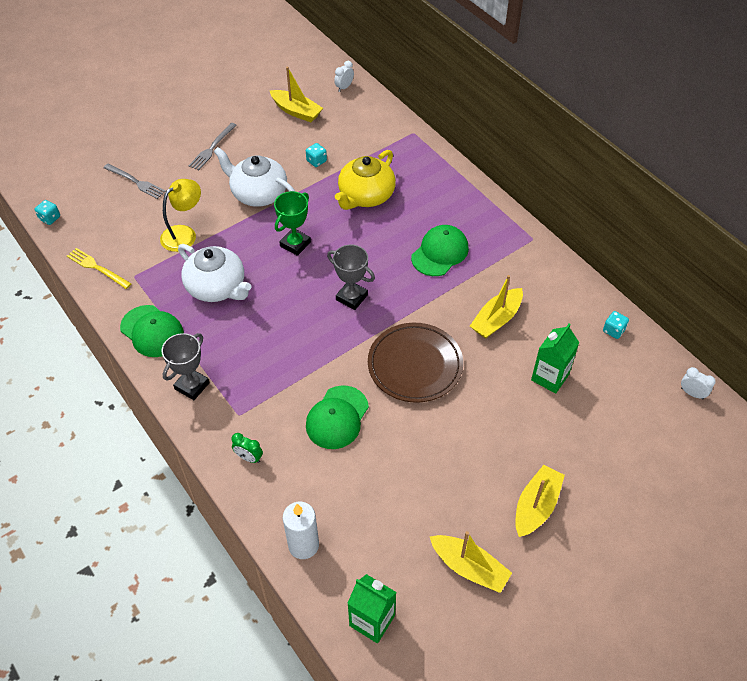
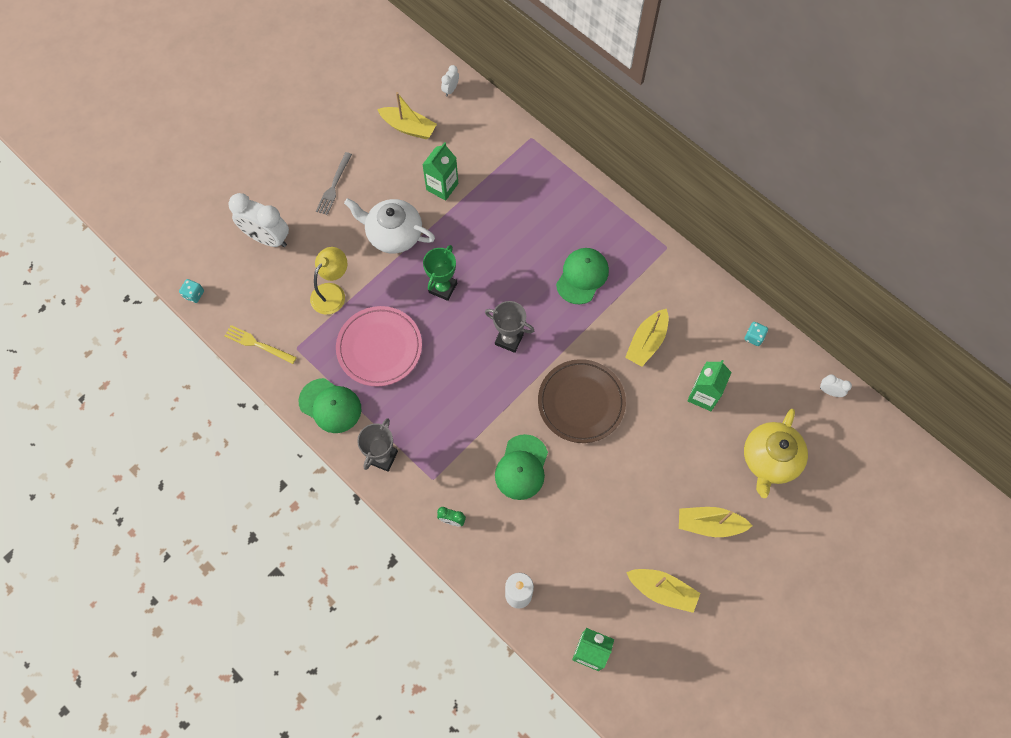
camera: 10 degrees left, 15 degrees up
(135, 182) = (267, 238): grey fork -> white clock
(217, 287) = (379, 348): white teapot -> pink plate
(316, 161) = (442, 186): turquoise dice -> green carton
(365, 196) = (499, 221): yellow teapot -> yellow teapot (769, 459)
(536, 506) = (709, 524): yellow boat -> yellow boat turned 105 degrees counterclockwise

